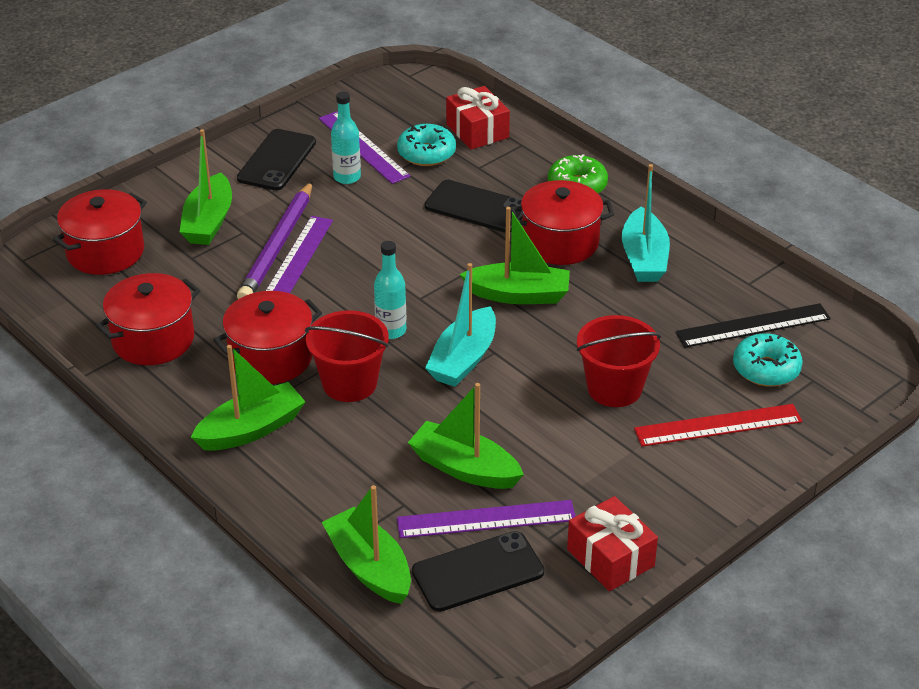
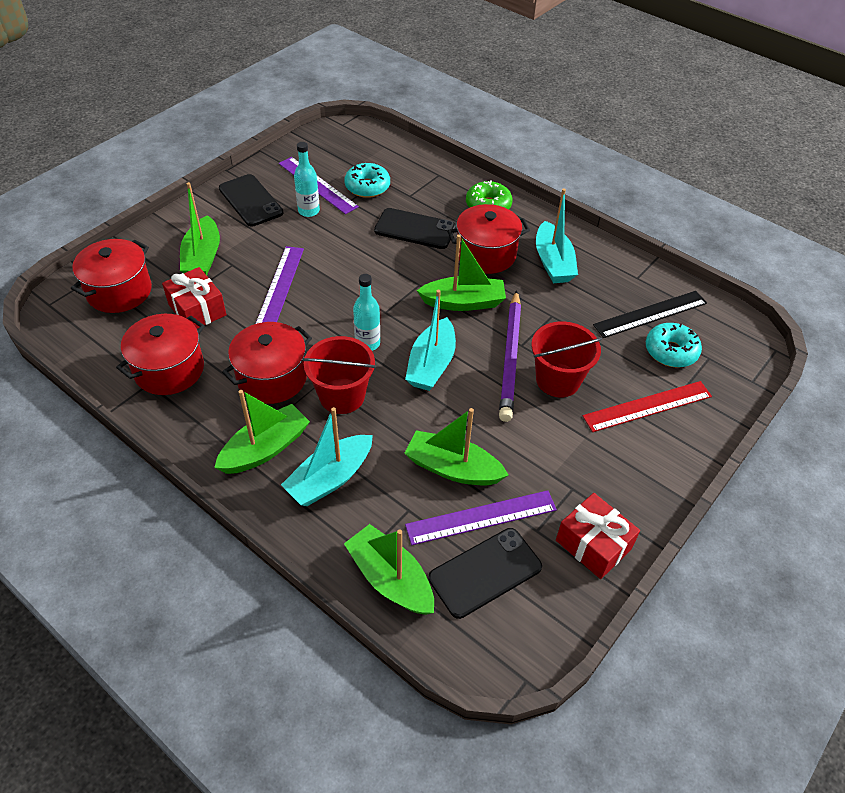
camera: 10 degrees left, 10 degrees up
(277, 160) = (251, 201): black phone -> black phone turned 45 degrees counterclockwise
(277, 246) = (262, 275): purple pencil -> purple pencil (510, 357)
(320, 465) = (330, 478): none -> turquoise boat
(477, 131) = (403, 166): red gift -> red gift (197, 310)

